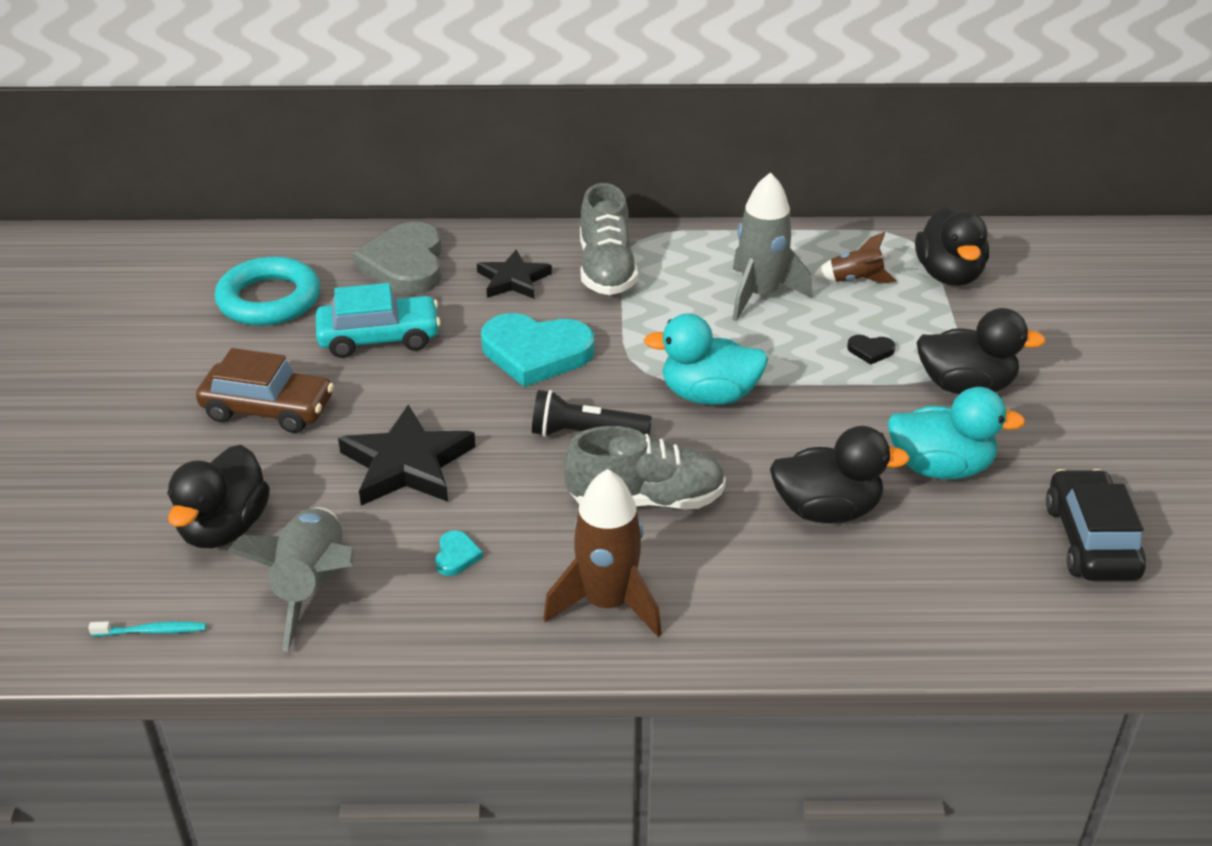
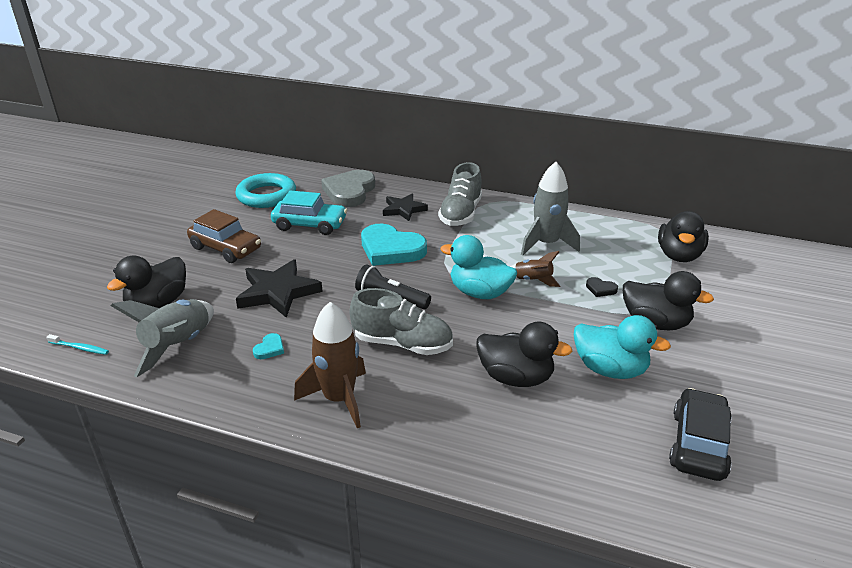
camera: 20 degrees right, 5 degrees down
(855, 280) = (613, 247): brown rocket -> brown rocket (533, 280)

